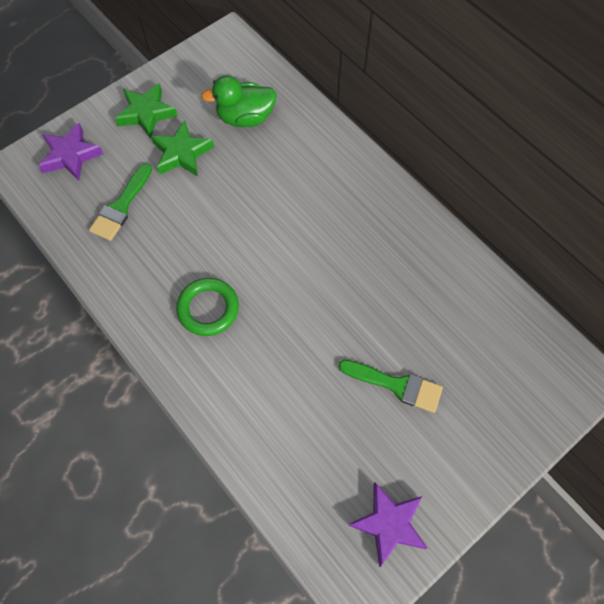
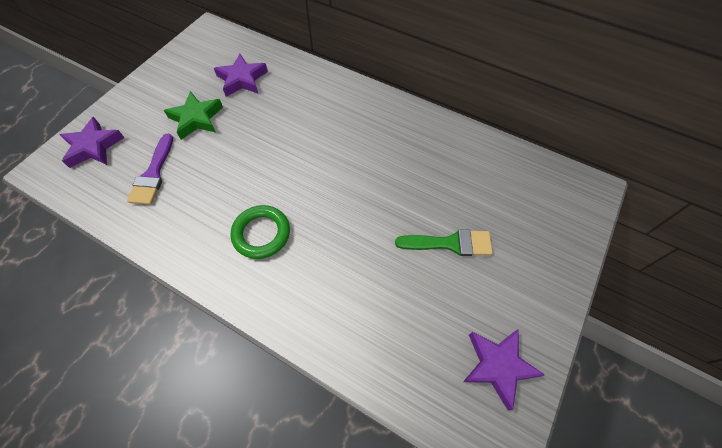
camera: 20 degrees left, 5 degrees down
(121, 206) = (153, 174): green brush -> purple brush
(146, 113) = (155, 97): green star -> none
(245, 117) = (242, 79): green duck -> purple star

